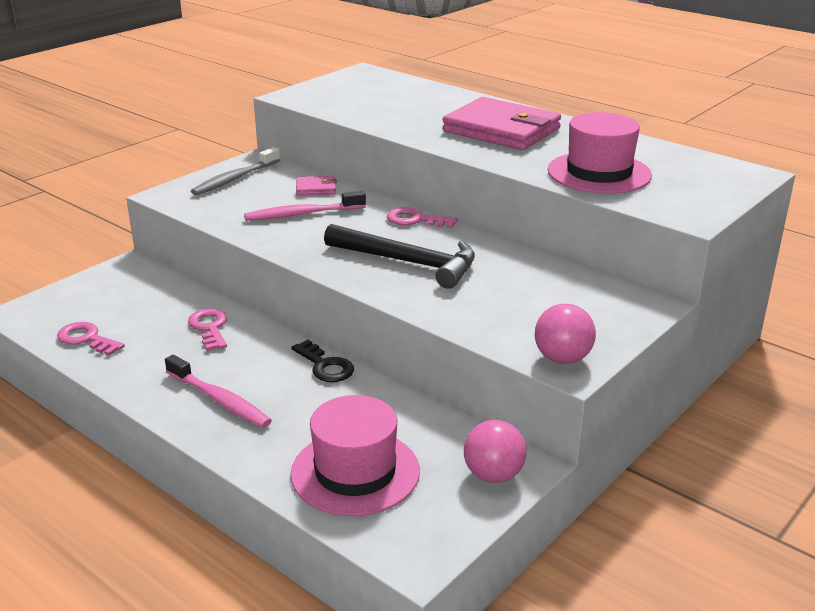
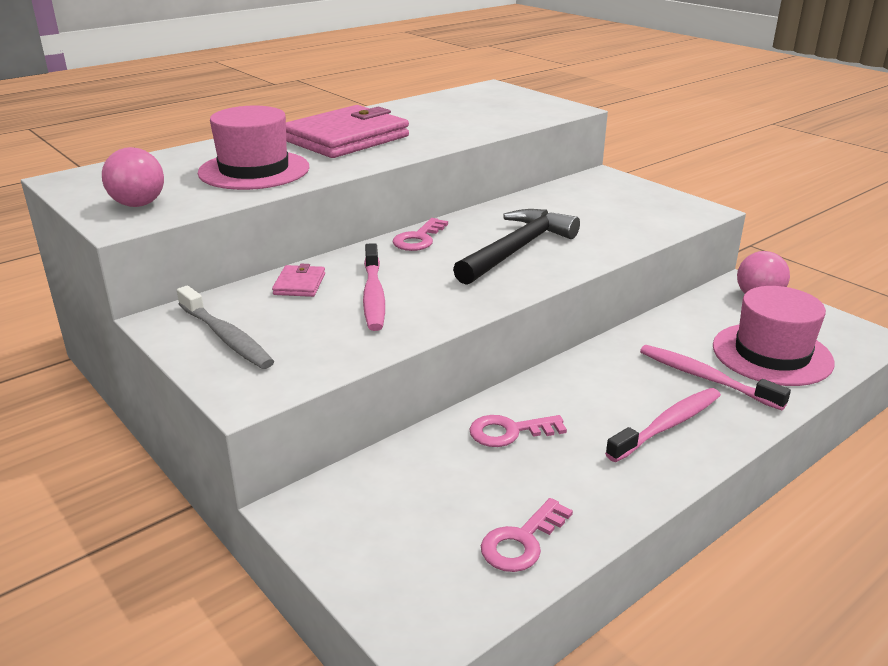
camera: 80 degrees left, 0 degrees up
(300, 424) = (705, 378): none -> pink toothbrush
(325, 366) = (600, 359): black key -> none
(562, 359) = (691, 211): pink ball -> pink ball (138, 204)
(599, 173) = (474, 120): pink hat -> pink hat (254, 170)

